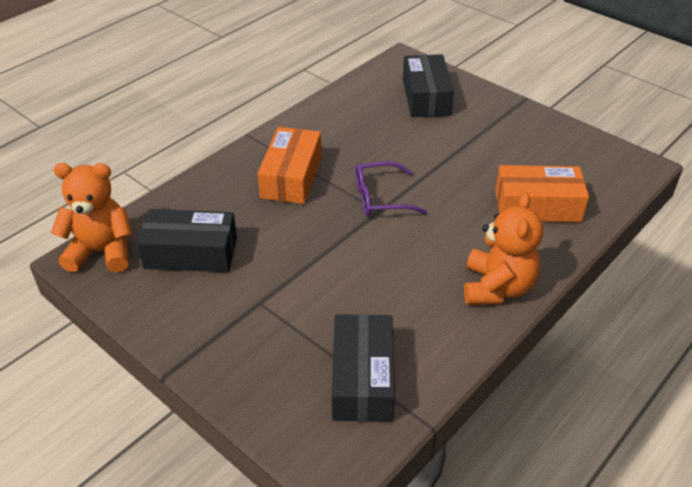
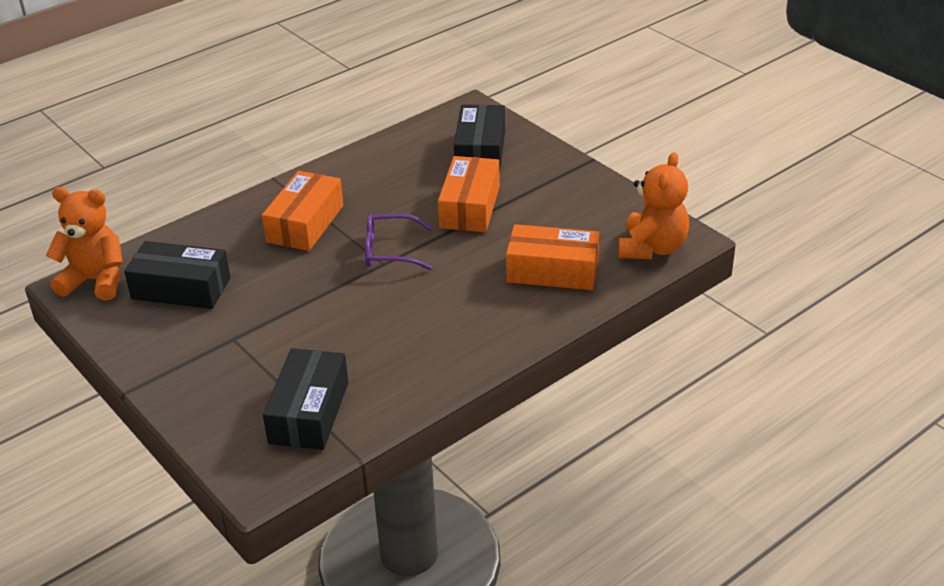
camera: 10 degrees right, 5 degrees down
(437, 150) = (470, 207): none -> orange box
(497, 288) = (474, 345): orange teddy bear -> orange teddy bear (652, 248)

